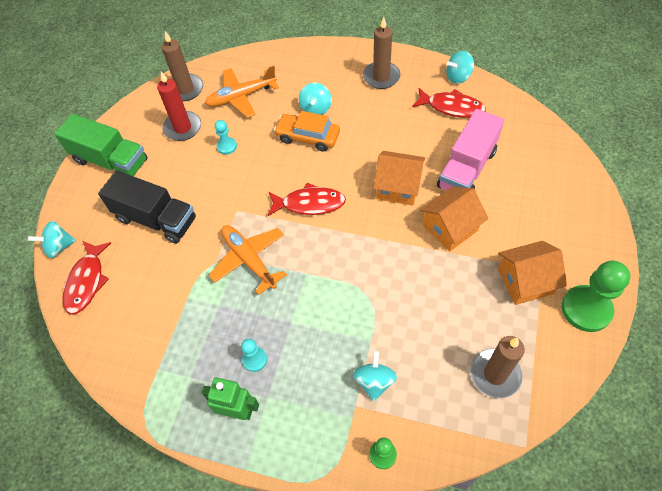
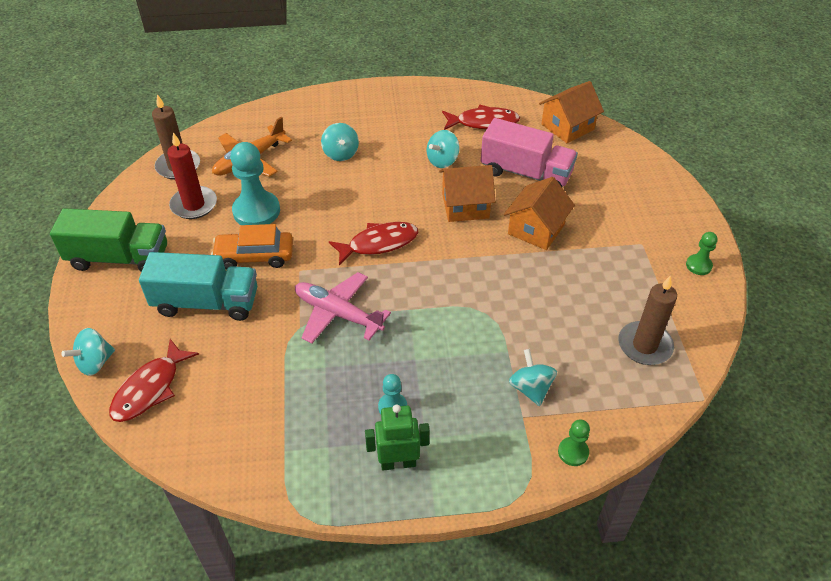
camera: 25 degrees left, 10 degrees down
(87, 282) = (150, 389): red fish -> red fish turned 45 degrees clockwise
(156, 219) = (206, 303): black truck -> turquoise truck
(227, 146) = (256, 211): turquoise pawn -> turquoise pawn, size x1.98
(249, 260) = (338, 314): orange plane -> pink plane
(308, 137) = (345, 182): orange car -> orange car (255, 256)
(381, 77) = (397, 110): brown candle -> none
(458, 77) = (476, 94): turquoise spinning top -> turquoise spinning top (442, 161)
(466, 169) = (526, 173): pink truck -> pink truck turned 75 degrees counterclockwise
(525, 281) = (631, 257): orange house -> orange house (567, 127)
(586, 309) = (698, 265): green pawn -> green pawn, size x0.51

